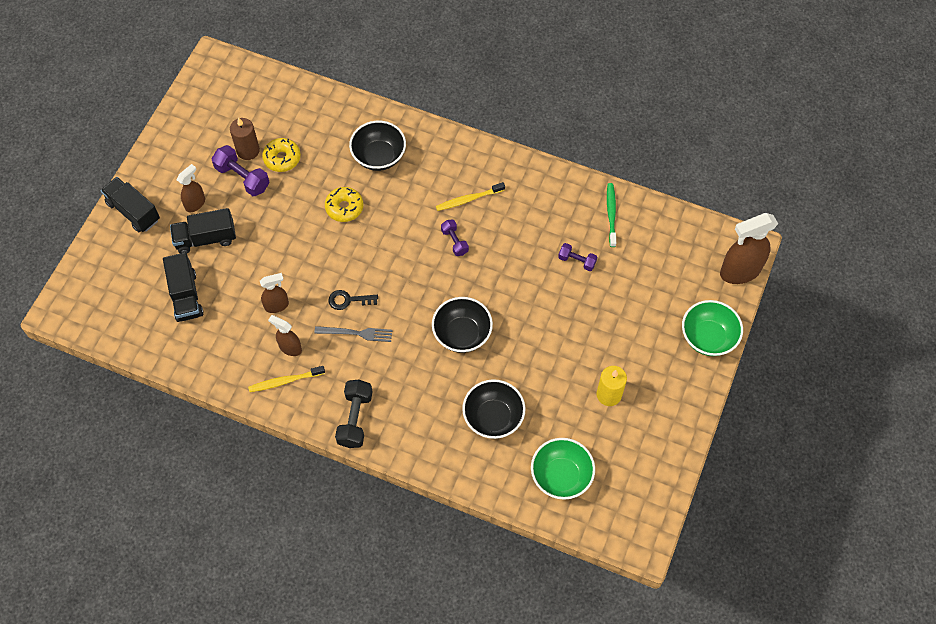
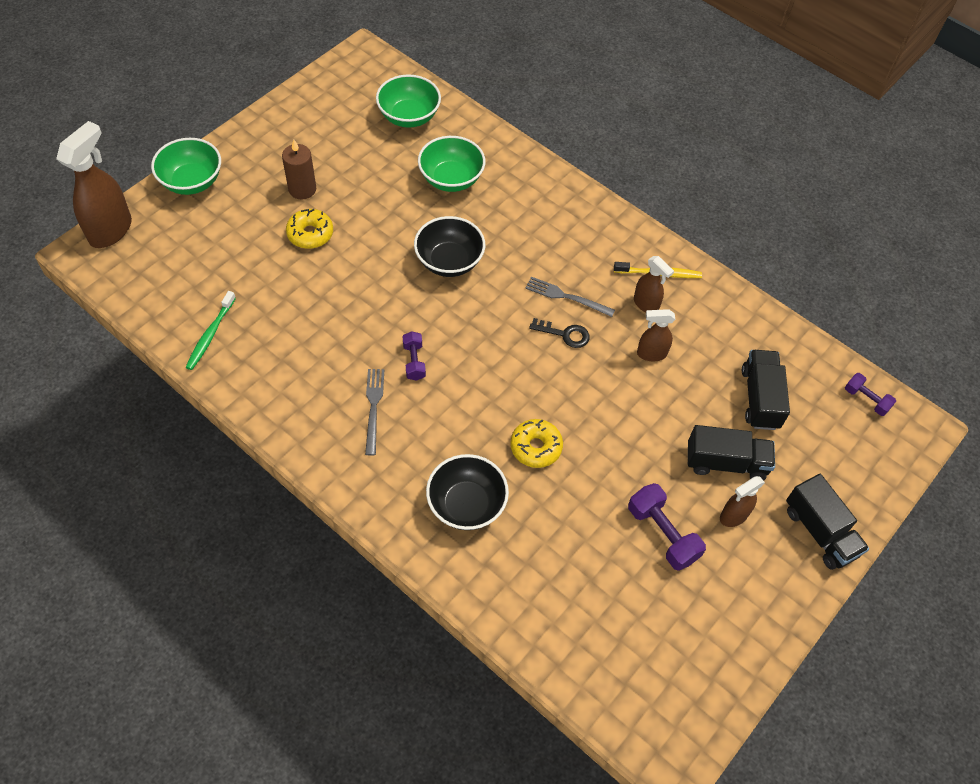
camera: 165 degrees left, 5 degrees down
(248, 150) = (647, 574): brown candle -> brown candle (302, 189)
(282, 158) = (601, 545): yellow donut -> yellow donut (310, 234)
(355, 419) = (593, 218): black dumbbell -> none
(468, 199) = (373, 407): yellow toothbrush -> grey fork
(493, 417) = (451, 179): black bowl -> green bowl
(577, 261) = (282, 296): purple dumbbell -> purple dumbbell (866, 399)
(609, 394) = (325, 164): yellow candle -> none
(739, 271) = (111, 230): brown spray bottle -> brown spray bottle turned 60 degrees counterclockwise

